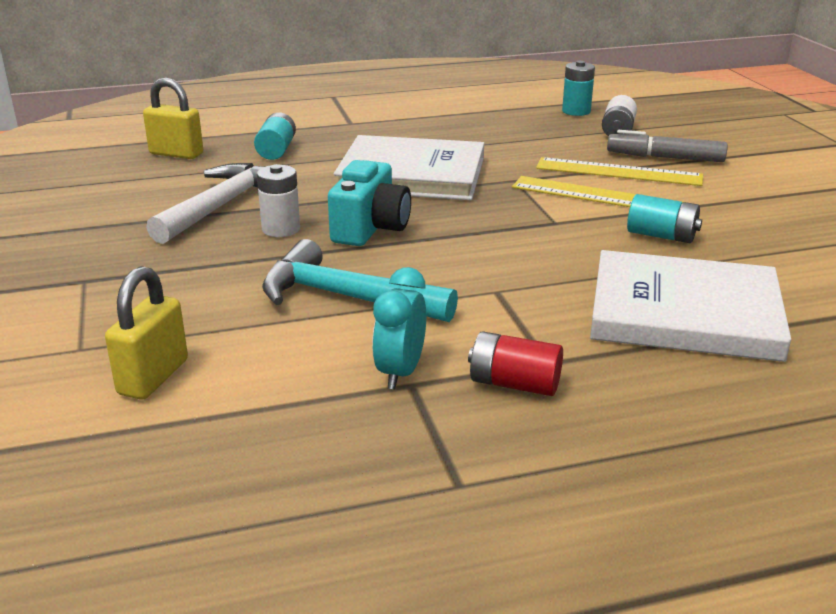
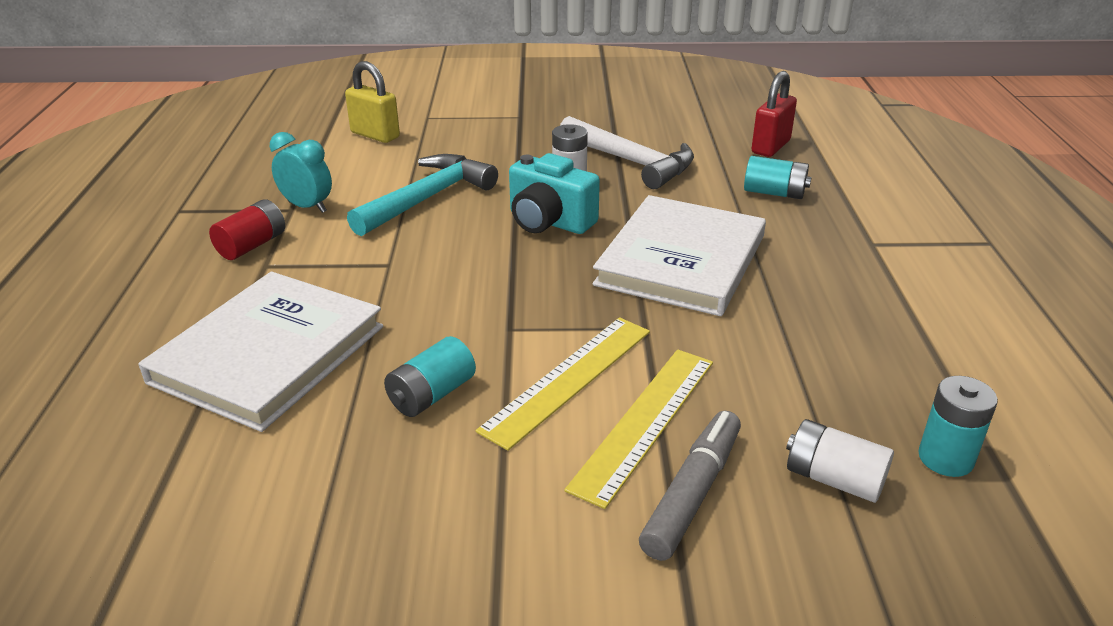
camera: 105 degrees right, 5 degrees up
(176, 154) = (770, 147): yellow padlock -> red padlock

